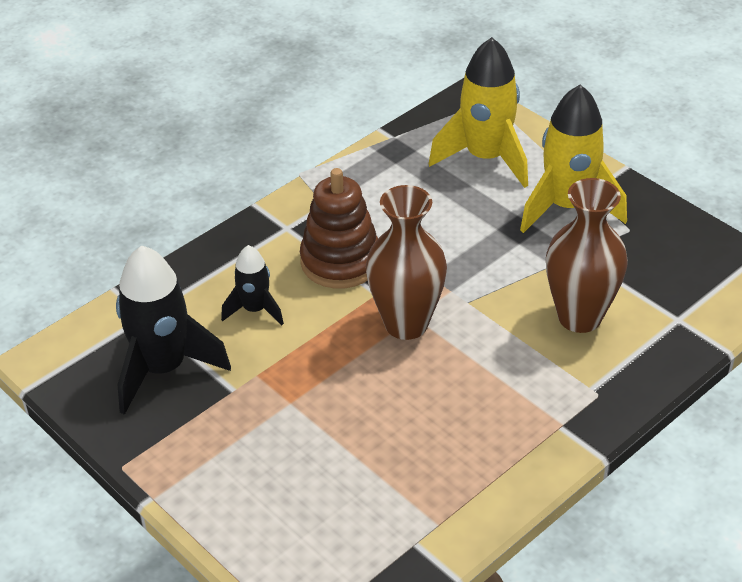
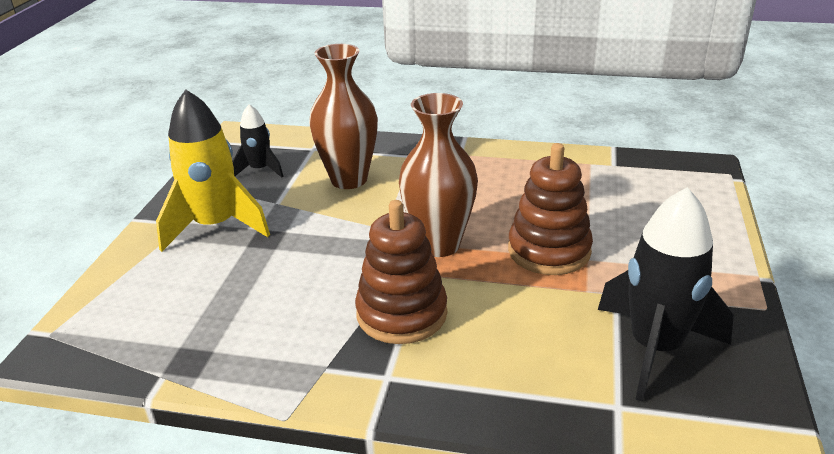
camera: 125 degrees left, 10 degrees down
(255, 310) = (520, 333): black rocket -> black rocket (260, 170)
(327, 387) = (549, 250): none -> brown stacking toy
(486, 158) = (166, 295): yellow rocket -> none

